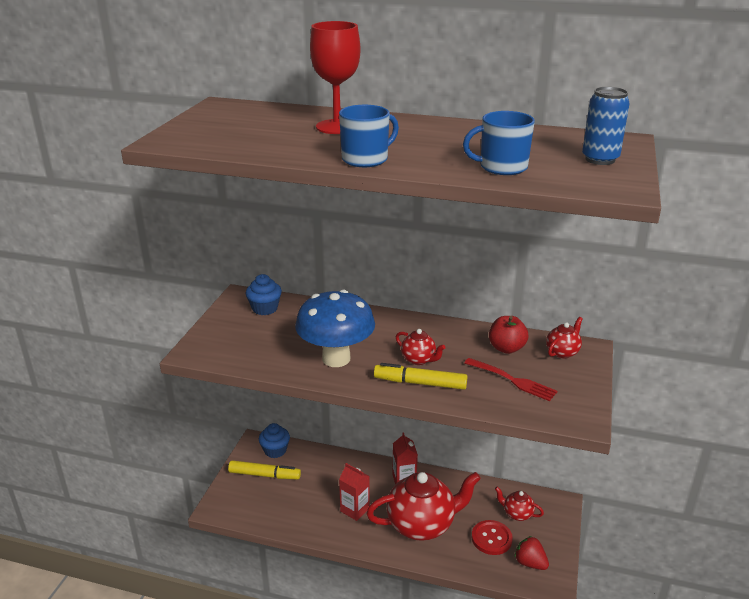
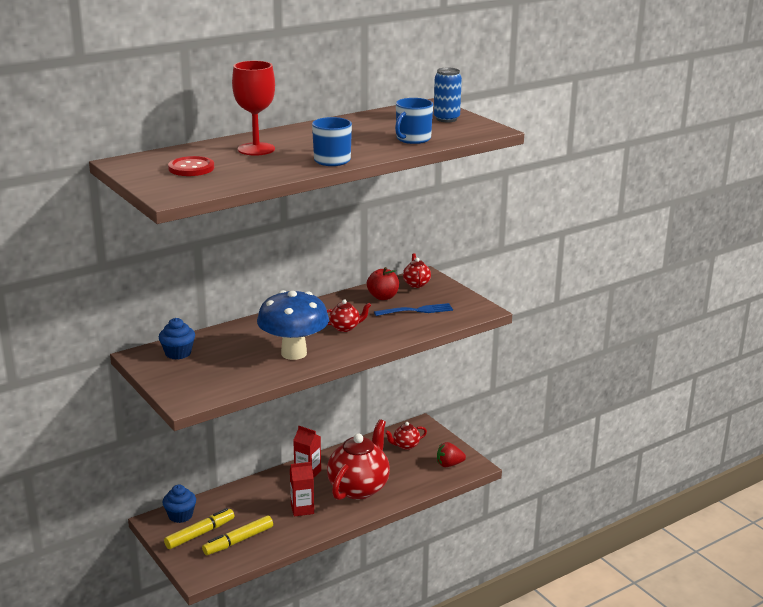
camera: 50 degrees left, 5 degrees down
(420, 383) = (370, 338): yellow marker -> yellow marker (238, 541)
(491, 538) = (410, 467): red button -> red button (191, 168)
(512, 380) = (417, 311): red fork -> blue fork

